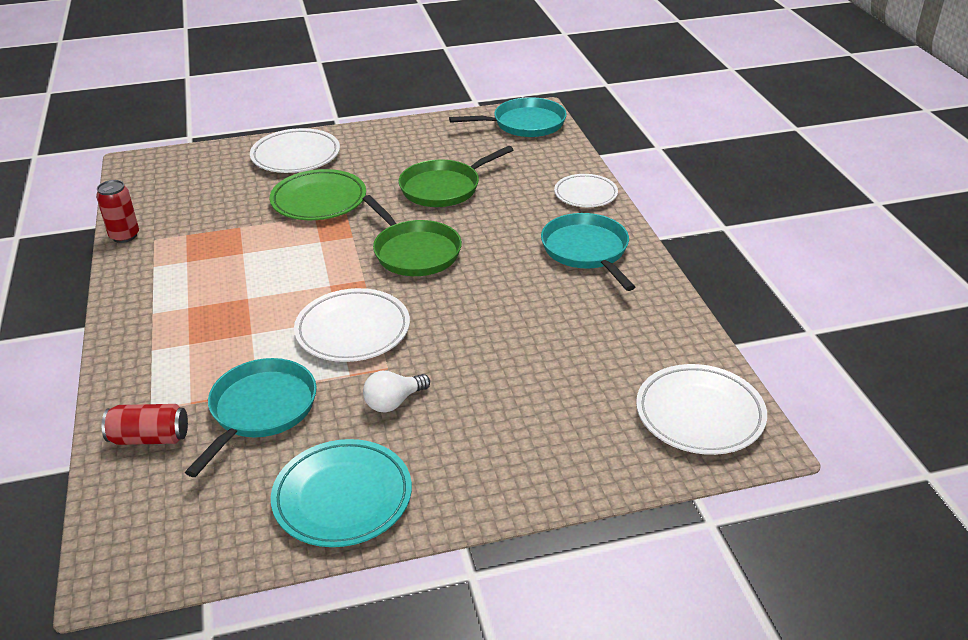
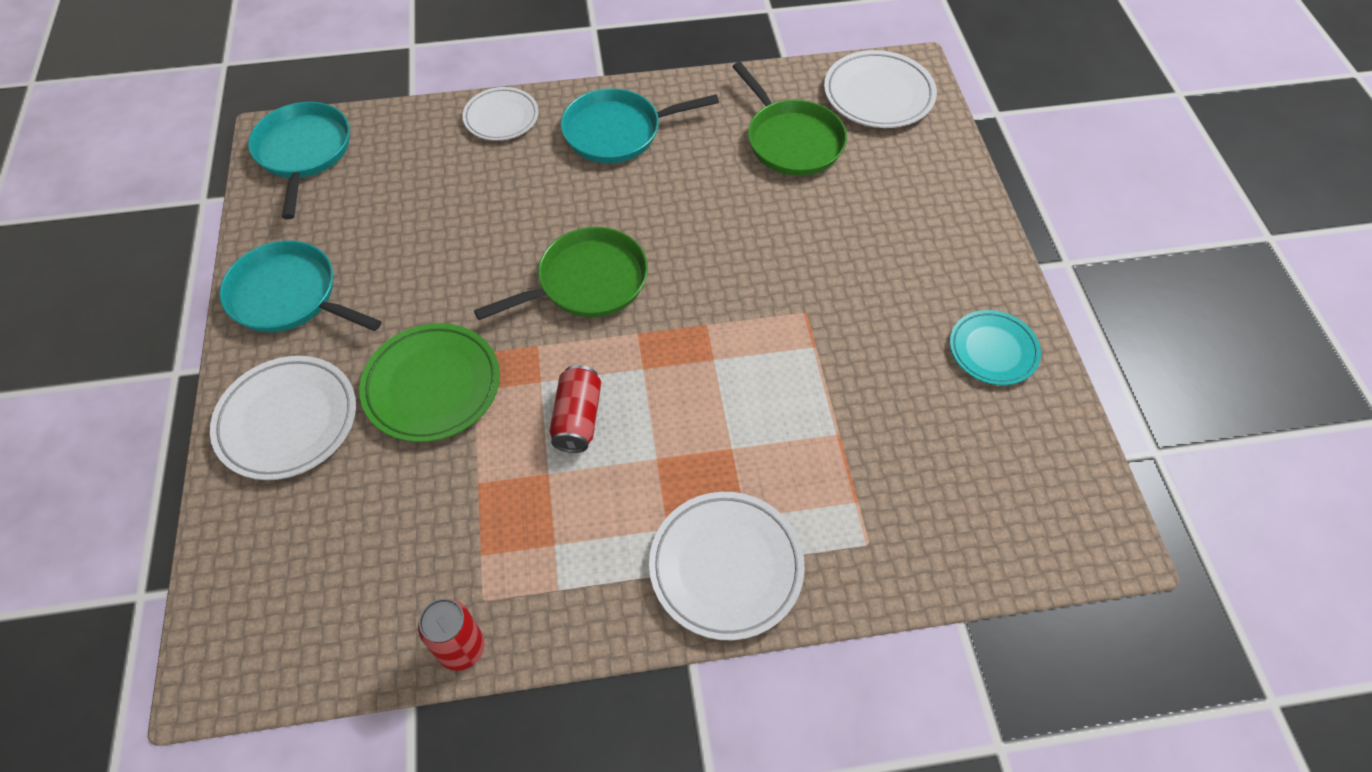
camera: 85 degrees left, 20 degrees up
(150, 438) = (915, 537): red can -> red can (577, 418)
(261, 410) = (869, 428): turquoise pan -> turquoise pan (289, 296)
(342, 497) = (993, 350): turquoise plate -> turquoise plate, size x0.66
(353, 330) = (736, 344): white plate -> white plate (726, 567)
(394, 402) = (859, 308): white light bulb -> none
(443, 188) = (444, 246): green pan -> green pan (792, 141)

